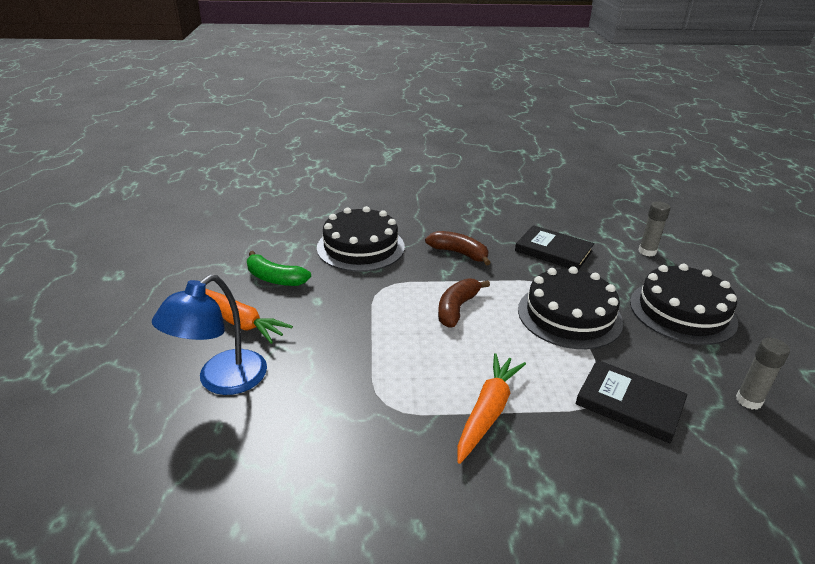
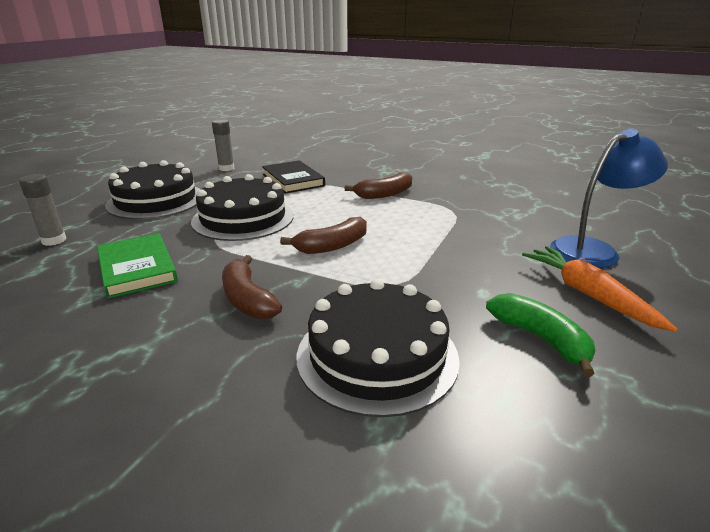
camera: 150 degrees left, 5 degrees down
(488, 412) = (384, 194): orange carrot -> brown banana
(553, 251) = (137, 268): black book -> green book

